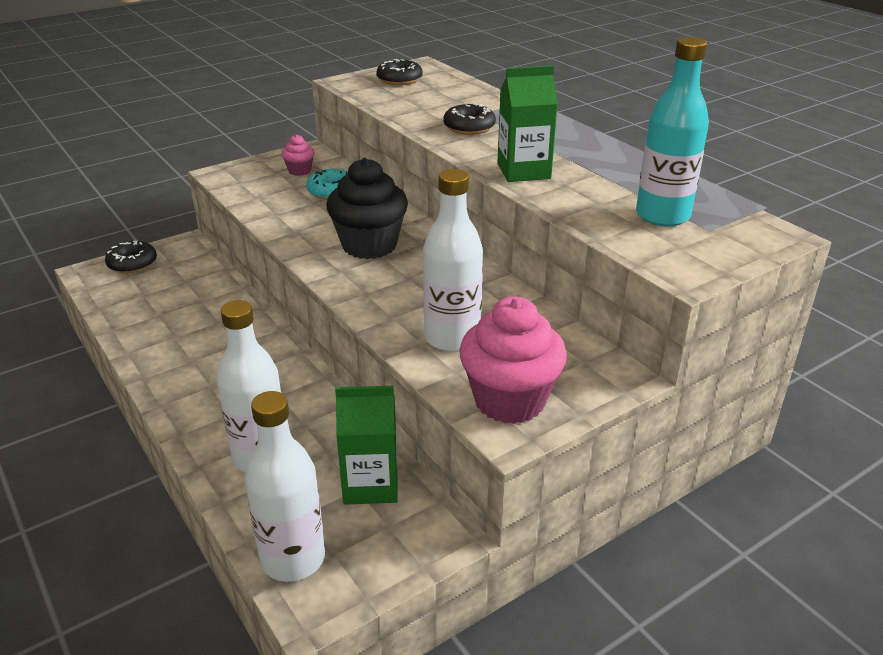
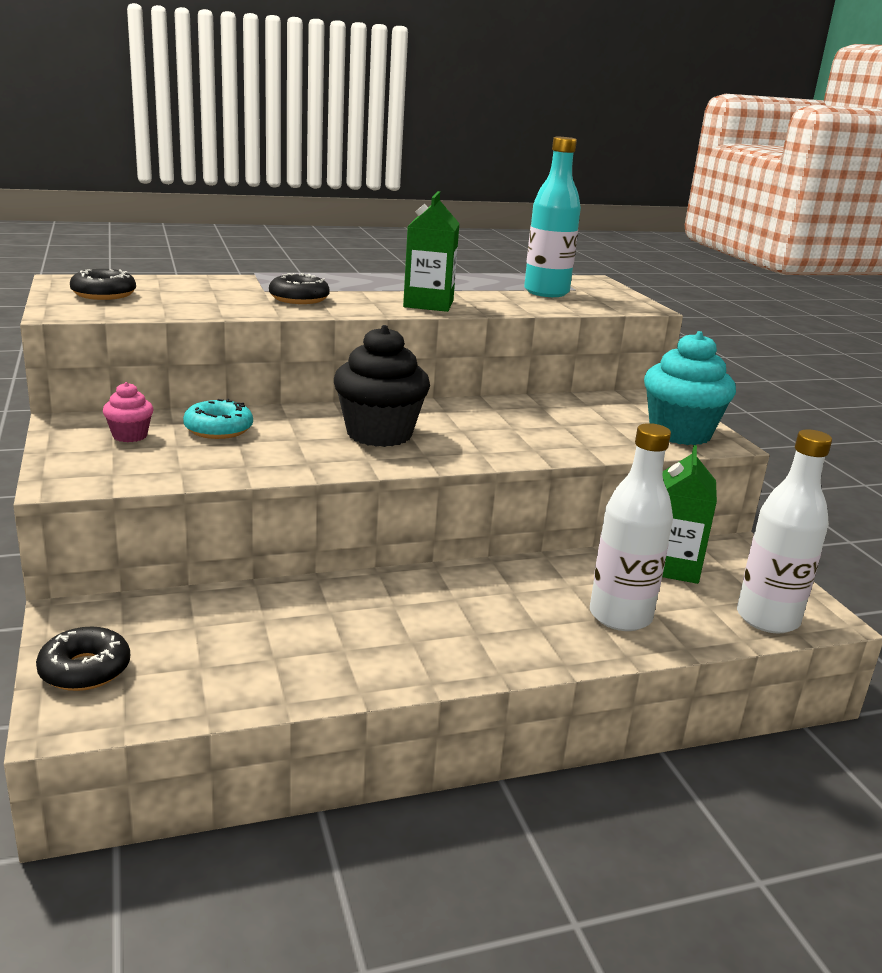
camera: 75 degrees left, 10 degrees down
(452, 338) = (581, 434): white bottle -> none
(509, 400) = (680, 433): pink cupcake -> turquoise cupcake

